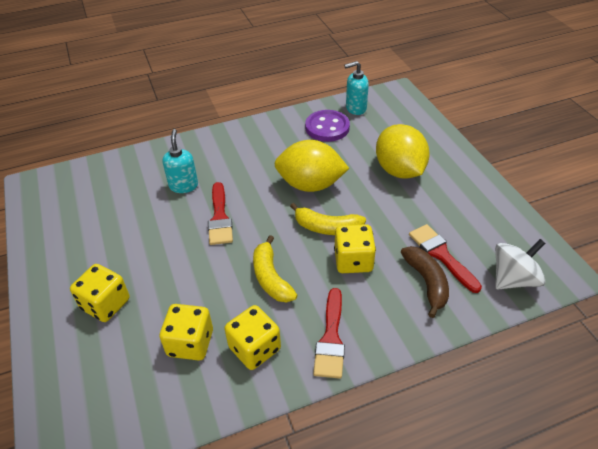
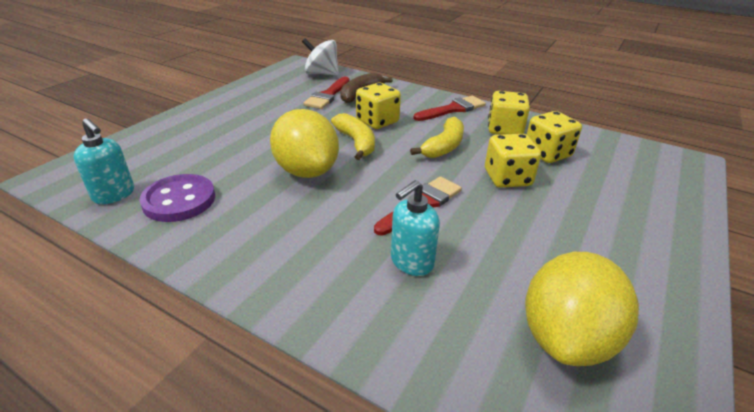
camera: 130 degrees left, 10 degrees down
(106, 304) = (605, 213): yellow dice -> yellow dice (507, 178)
(399, 170) = (235, 133): yellow lemon -> yellow lemon (566, 338)

